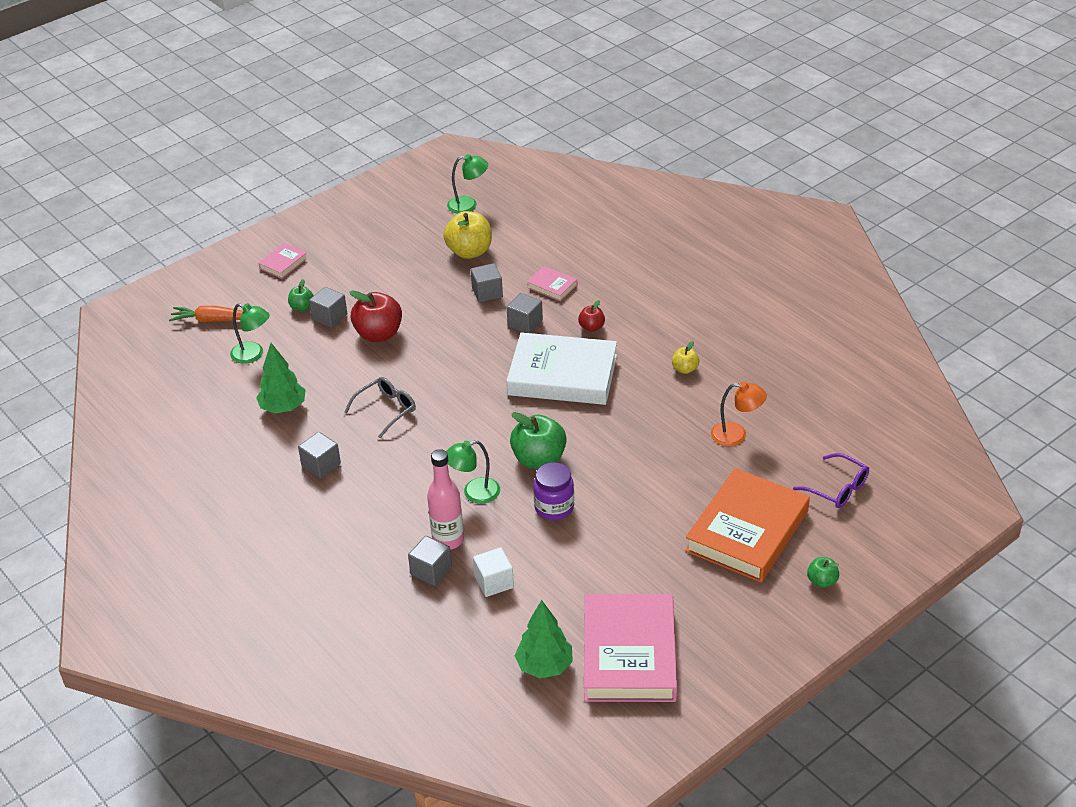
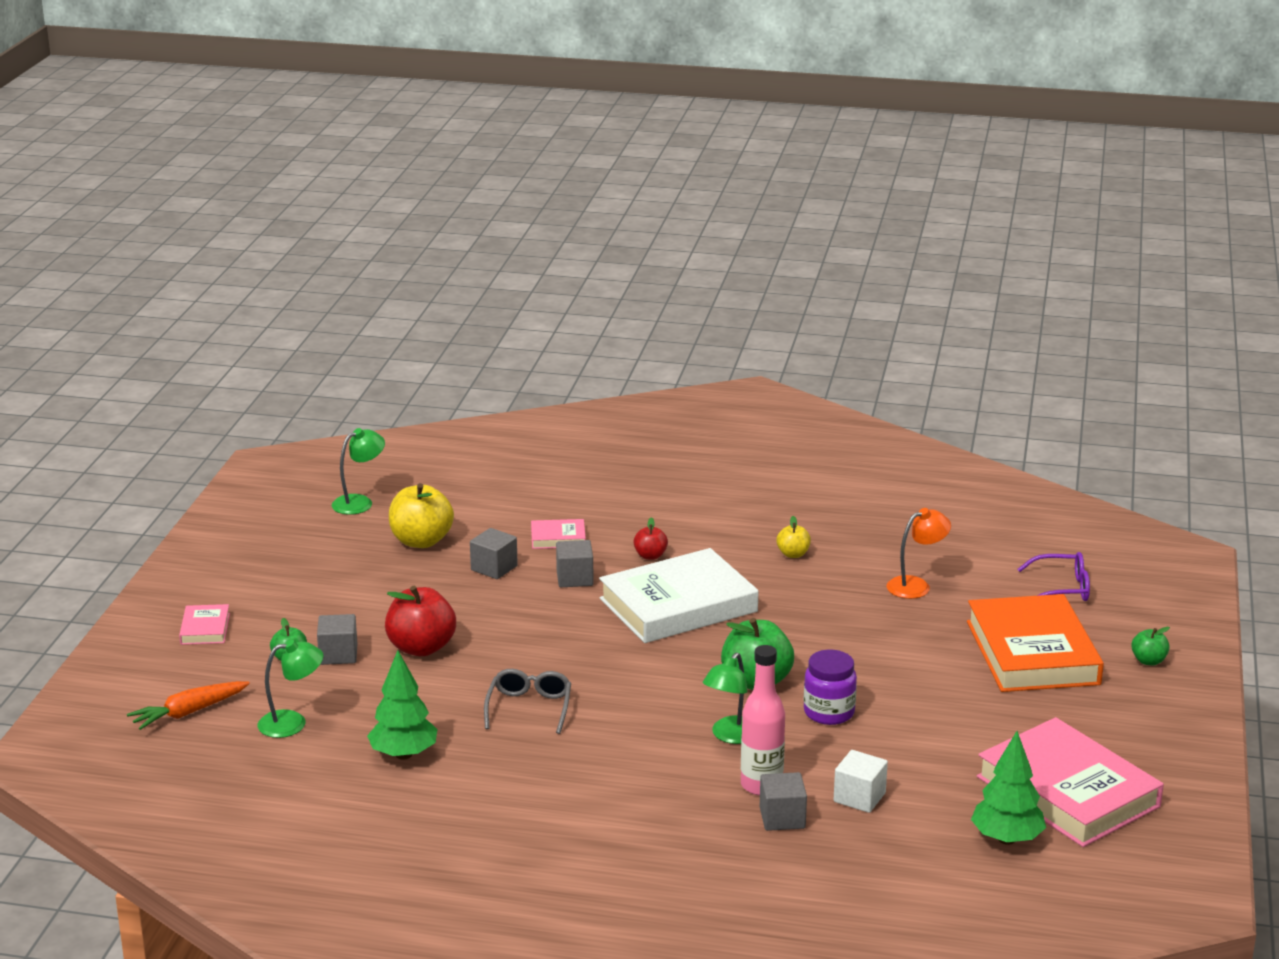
camera: 40 degrees left, 15 degrees down
(321, 465) = (526, 784): grey cube -> none

